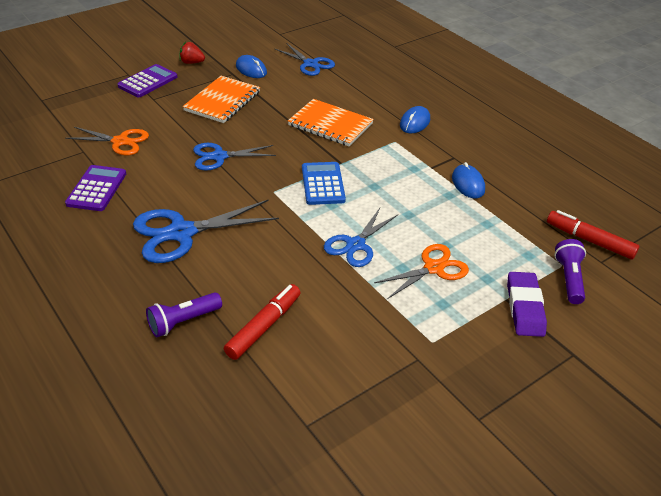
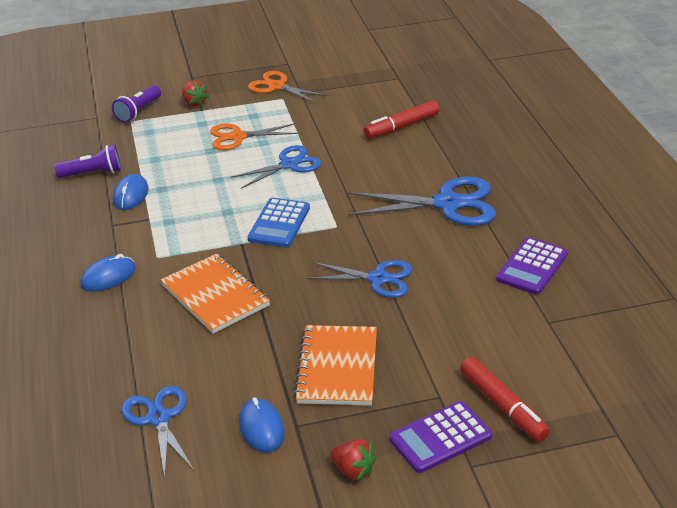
camera: 155 degrees left, 5 degrees down
(120, 142) = (498, 326): orange scissors -> orange scissors (277, 86)
(183, 321) = (464, 140): purple flashlight -> purple flashlight (93, 173)
(222, 101) = (337, 367): orange notebook -> orange notebook turned 45 degrees counterclockwise
(525, 307) = (194, 103): purple eraser -> red strawberry
(589, 240) = (84, 131): red marker -> red marker (503, 406)

